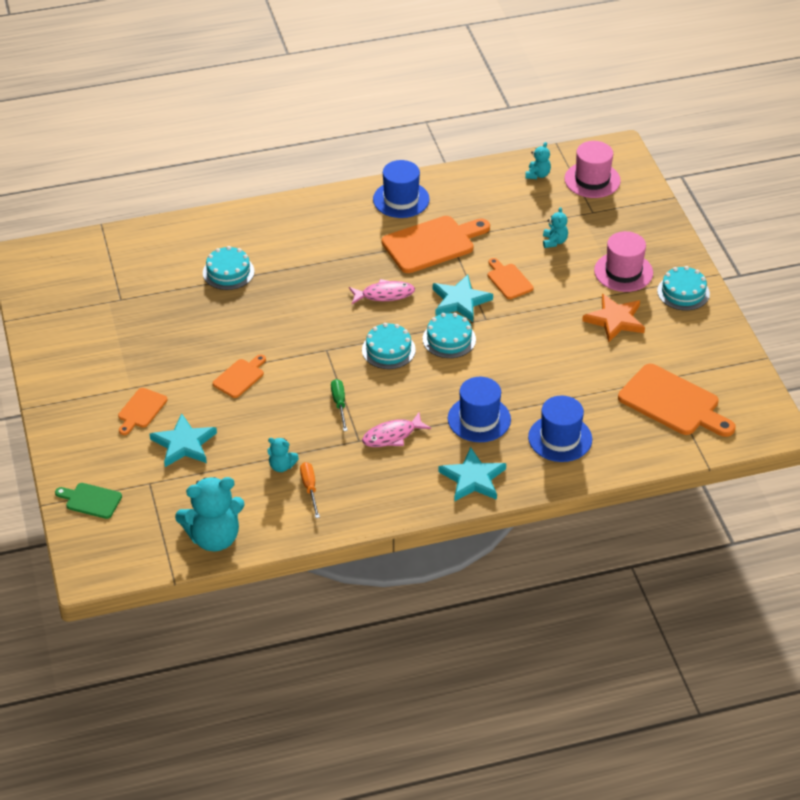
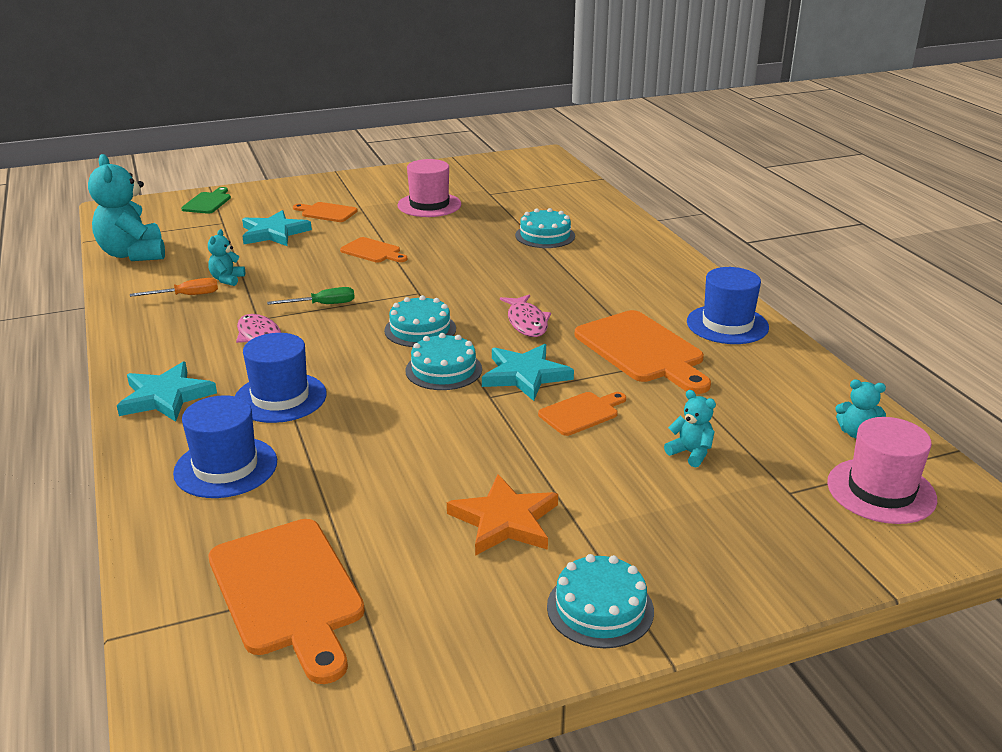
camera: 85 degrees right, 15 degrees down
(554, 241) = (690, 453): turquoise teddy bear -> turquoise teddy bear turned 135 degrees counterclockwise
(623, 272) = (637, 529): pink hat -> pink hat (429, 205)
(673, 402) = (288, 592): orange cutting board -> orange cutting board turned 60 degrees counterclockwise

